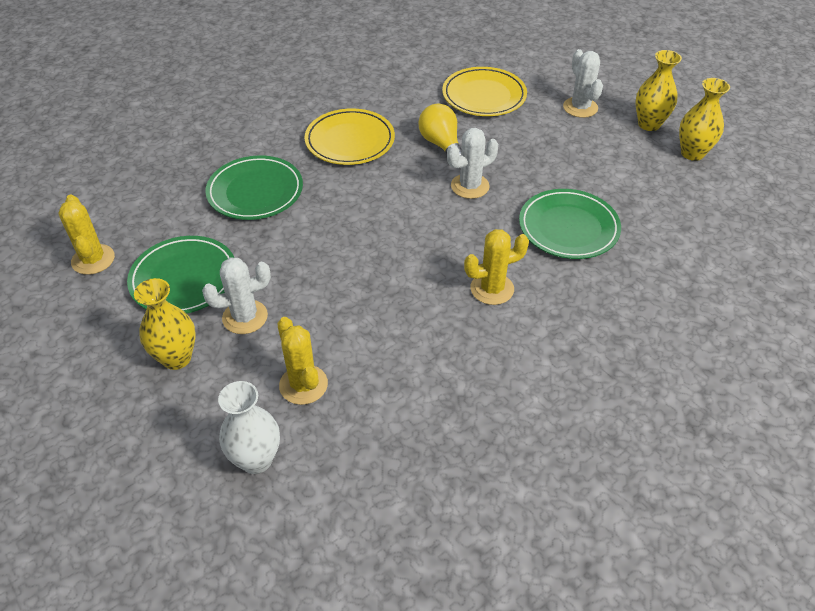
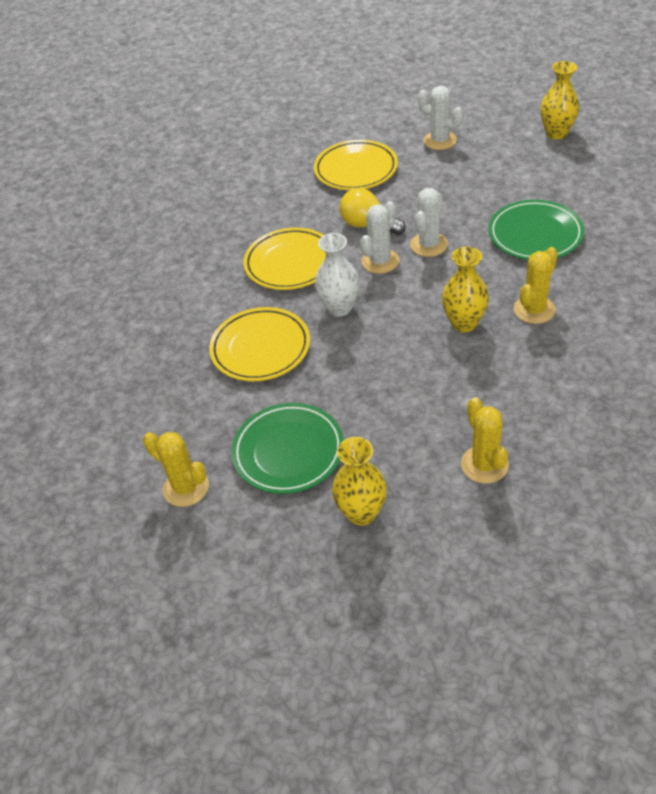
camera: 30 degrees left, 0 degrees up
(245, 317) = (377, 447): white cactus -> white cactus (380, 261)
(255, 192) = (260, 348): green plate -> yellow plate
(256, 460) = (516, 539): white vase -> white vase (339, 308)
(303, 385) = (484, 464): yellow cactus -> yellow cactus turned 45 degrees clockwise
(649, 124) = (503, 127): yellow vase -> yellow vase (464, 323)

